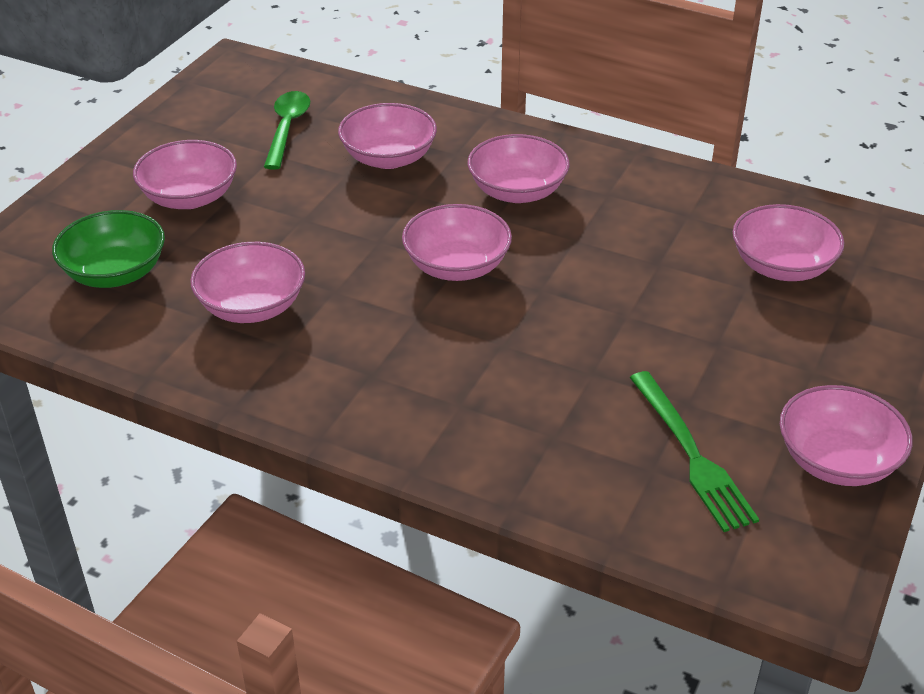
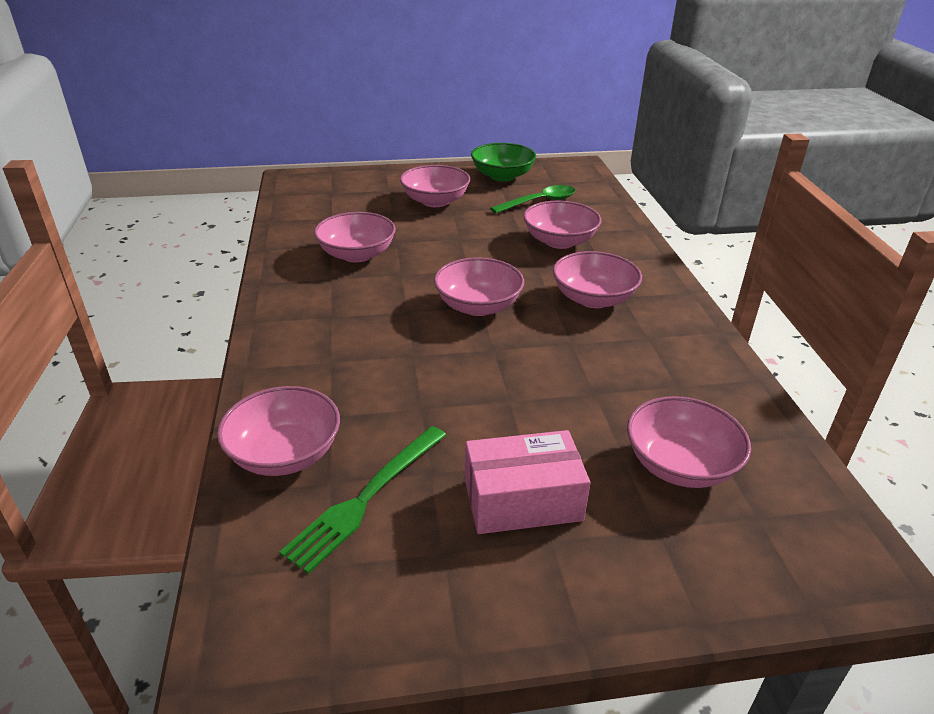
camera: 55 degrees right, 5 degrees down
(115, 273) = (344, 208): green bowl -> green bowl (502, 176)
(759, 366) = (522, 500): none -> pink box
(837, 461) = (434, 604): pink bowl -> pink bowl (285, 454)

